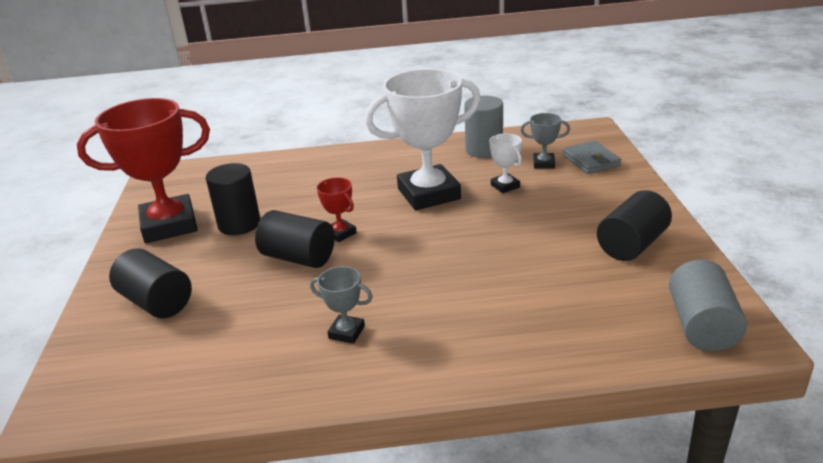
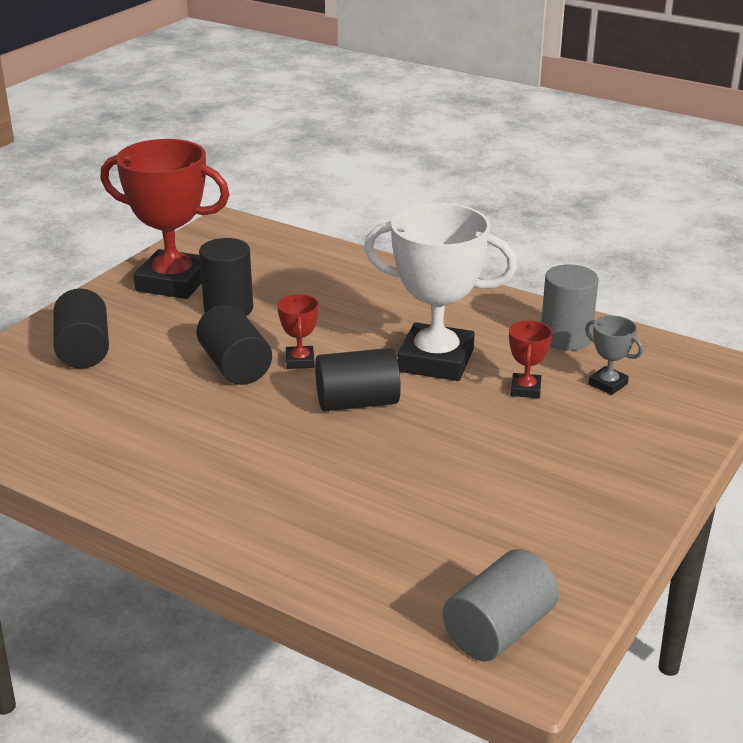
camera: 35 degrees right, 0 degrees up
(346, 332) = (186, 454): grey trophy -> none
(505, 186) = (525, 389): white trophy -> red trophy
(590, 160) = (668, 406): grey wallet -> none
(632, 245) = (560, 518): black cylinder -> black cylinder (357, 402)

